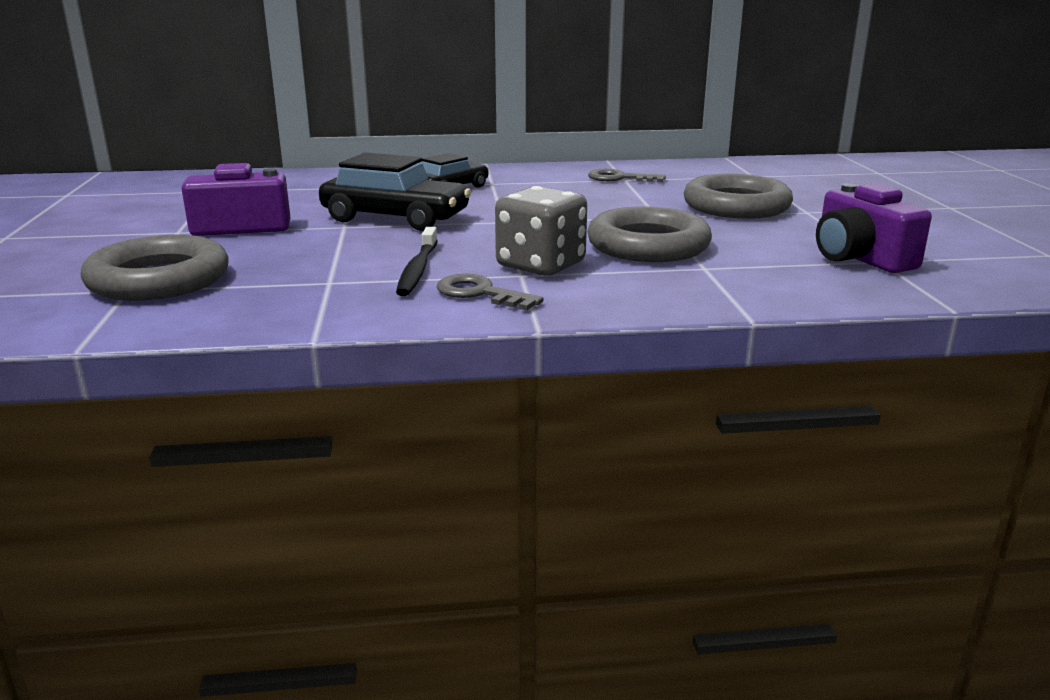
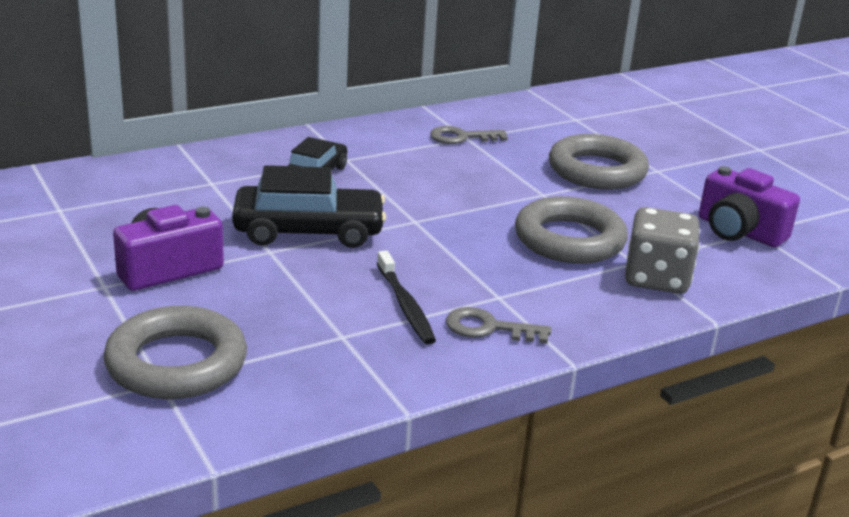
camera: 25 degrees left, 5 degrees up
(540, 265) = (504, 281): grey dice -> grey dice (656, 278)

